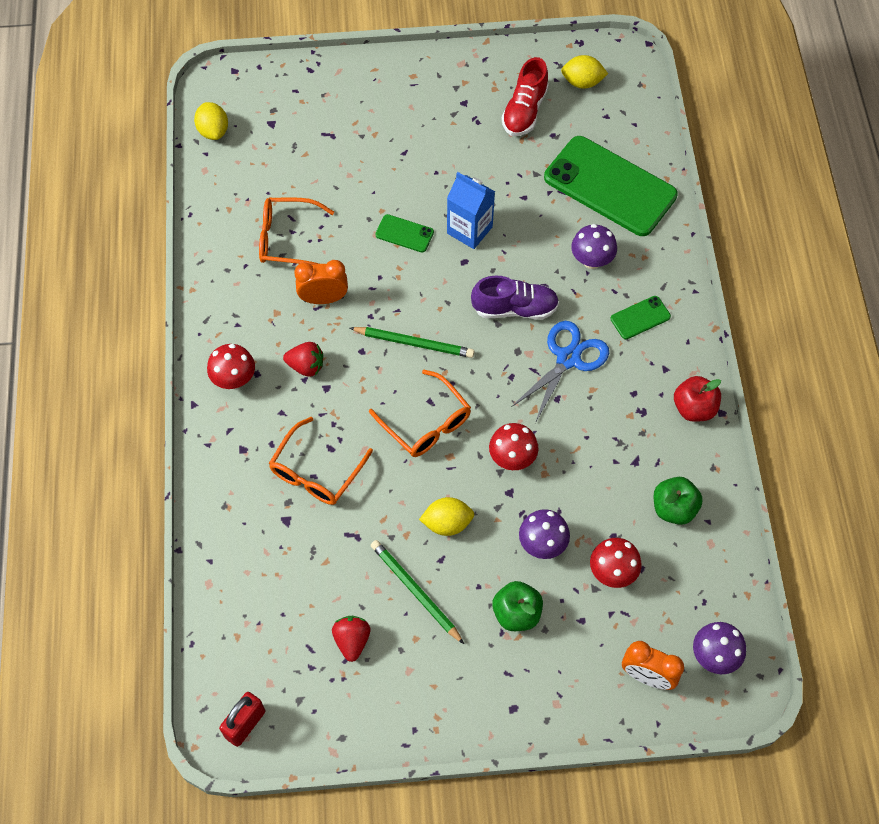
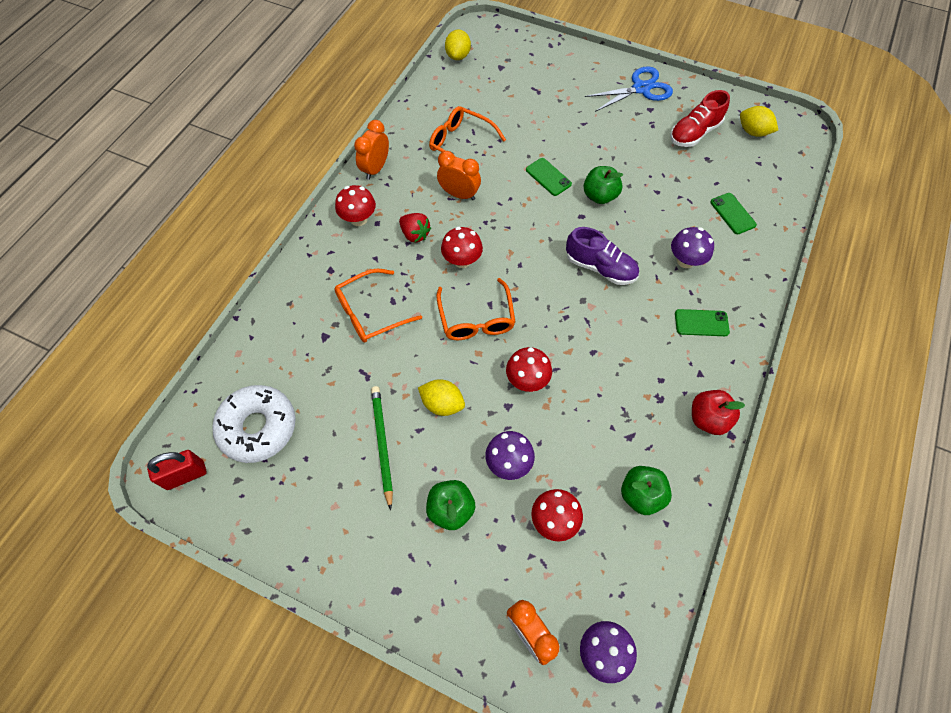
camera: 30 degrees right, 0 degrees up
(213, 313) = (375, 169): none -> orange clock
(283, 642) = (258, 427): none -> white donut
(352, 640) = (308, 456): red strawberry -> none
(373, 370) = (462, 260): none -> red mushroom
(414, 343) = (505, 256): green pencil -> none
(469, 230) = (599, 196): blue carton -> green apple
(568, 359) = (621, 326): blue scissors -> blue scissors (641, 89)
(610, 186) = (732, 213): green phone -> green phone, size x0.43

